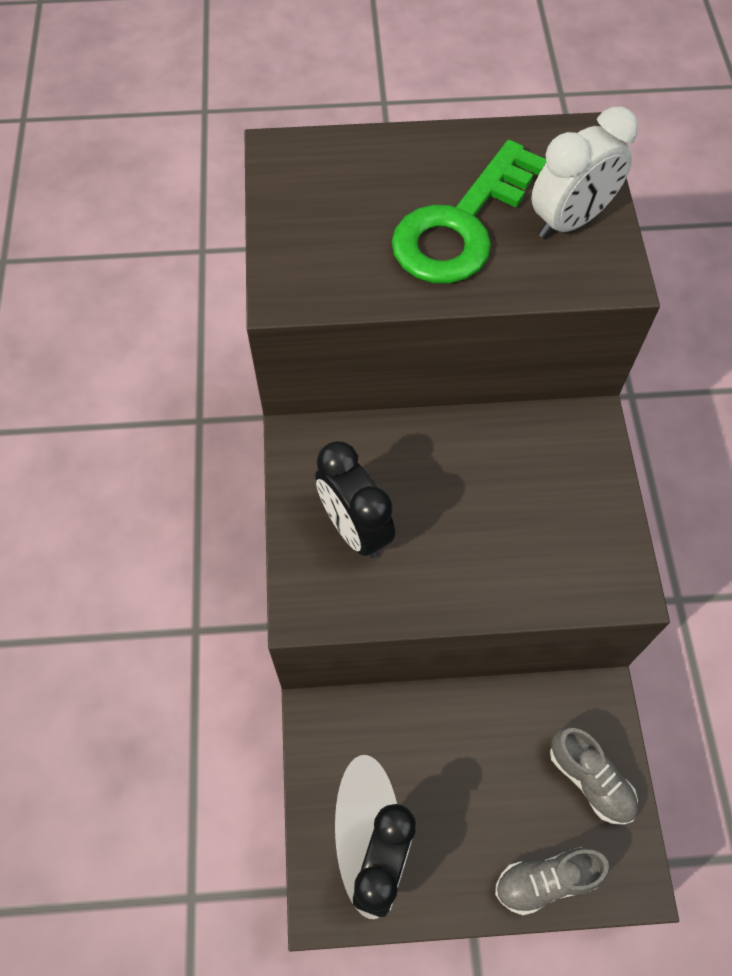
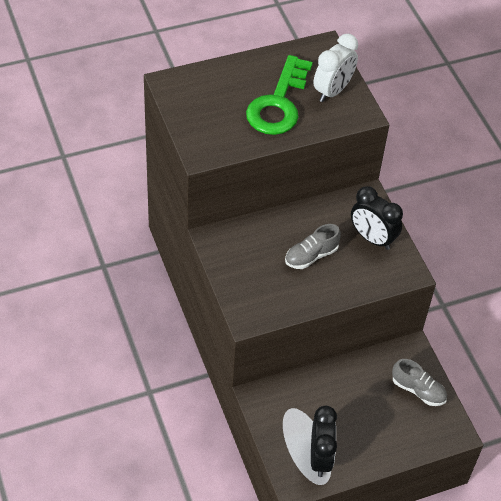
camera: 20 degrees left, 10 degrees down
(355, 528) = (259, 275): black clock -> black clock (372, 238)
(546, 880) = (409, 443): grey shoe -> grey shoe (311, 256)

